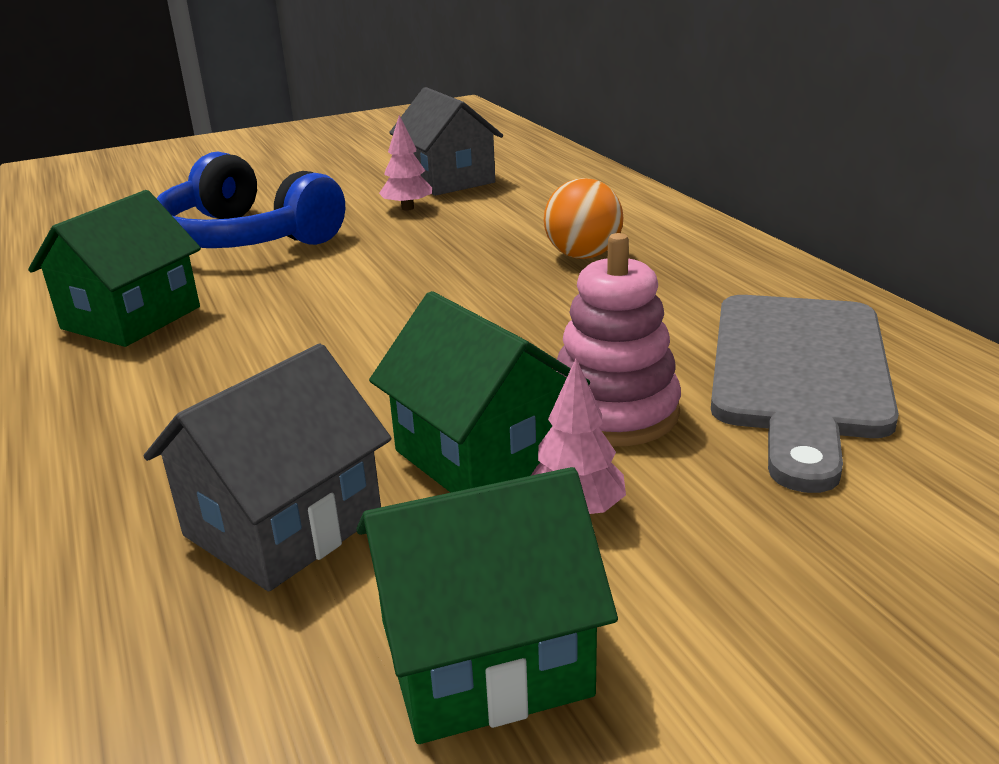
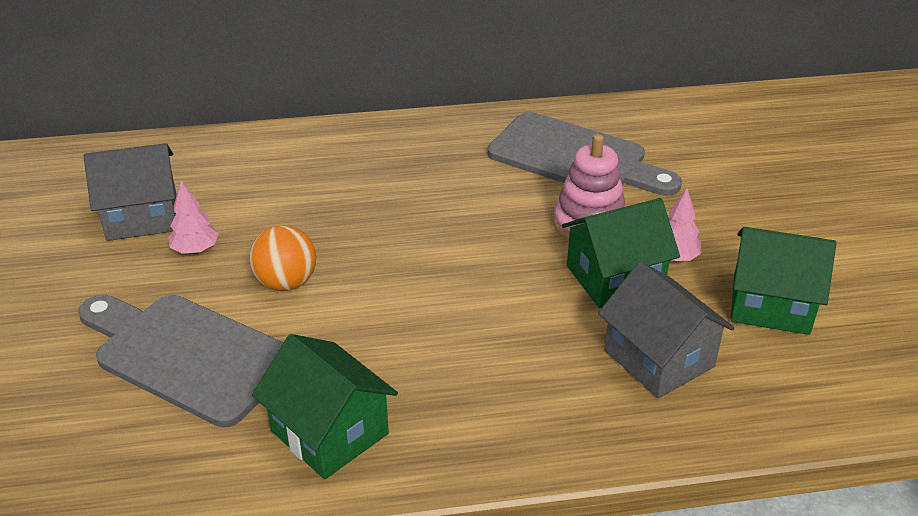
camera: 75 degrees left, 10 degrees up
(246, 238) = (187, 355): blue headphones -> grey cutting board
(484, 657) = (770, 304): green house -> green house turned 75 degrees counterclockwise
(583, 256) = (371, 186): orange ball -> orange ball (286, 282)

